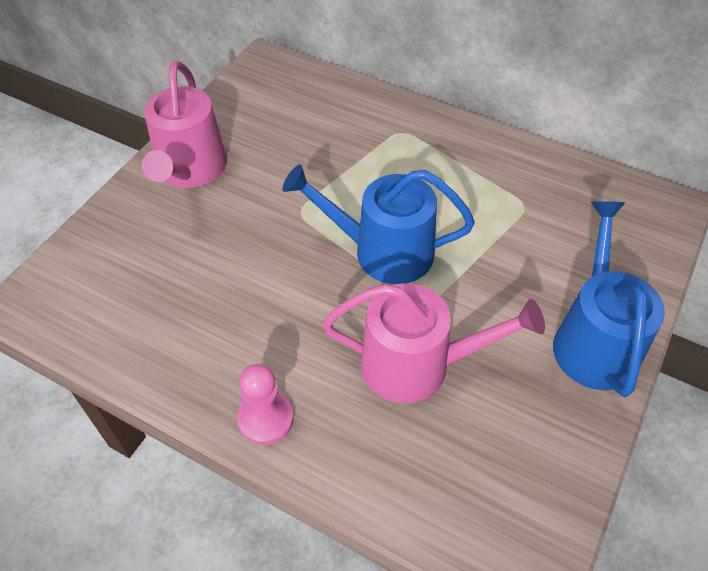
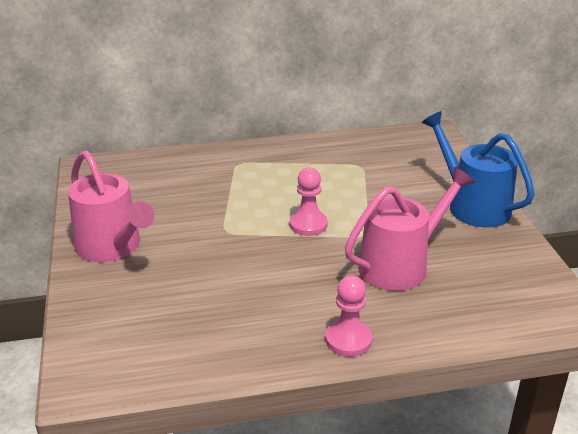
camera: 40 degrees left, 20 degrees down
(383, 251) = (308, 224): blue watering can -> pink pawn

